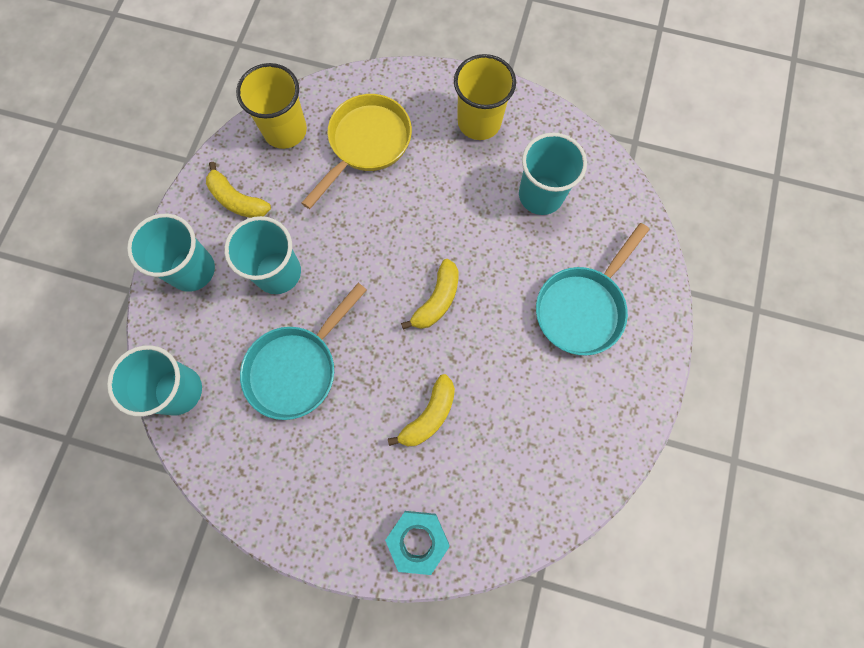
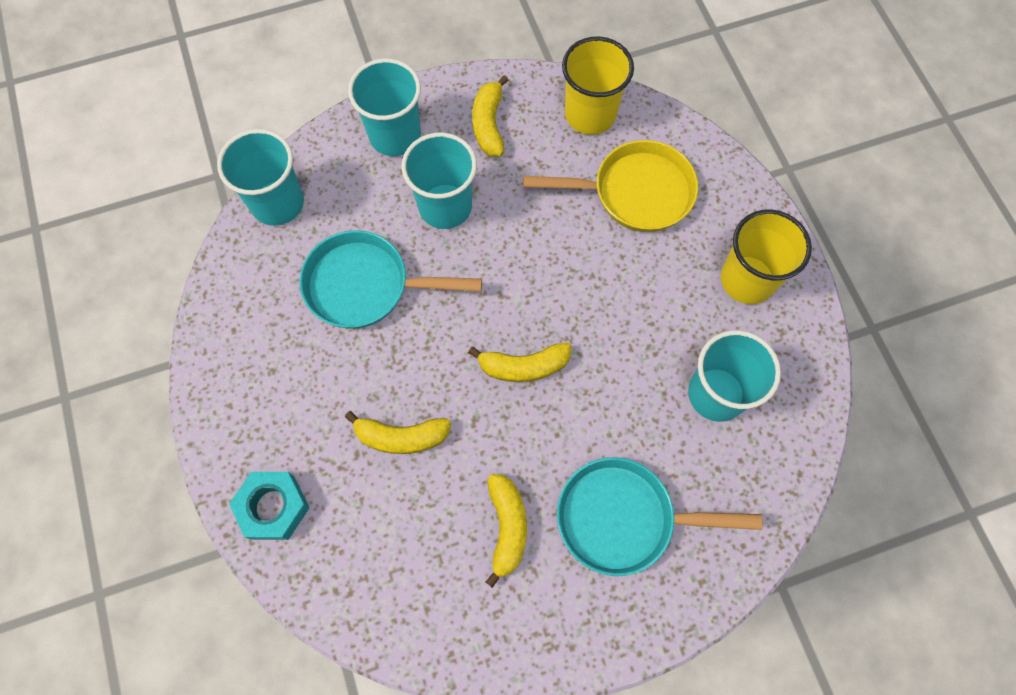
camera: 55 degrees right, 5 degrees down
(539, 386) = (507, 527): none -> yellow banana

